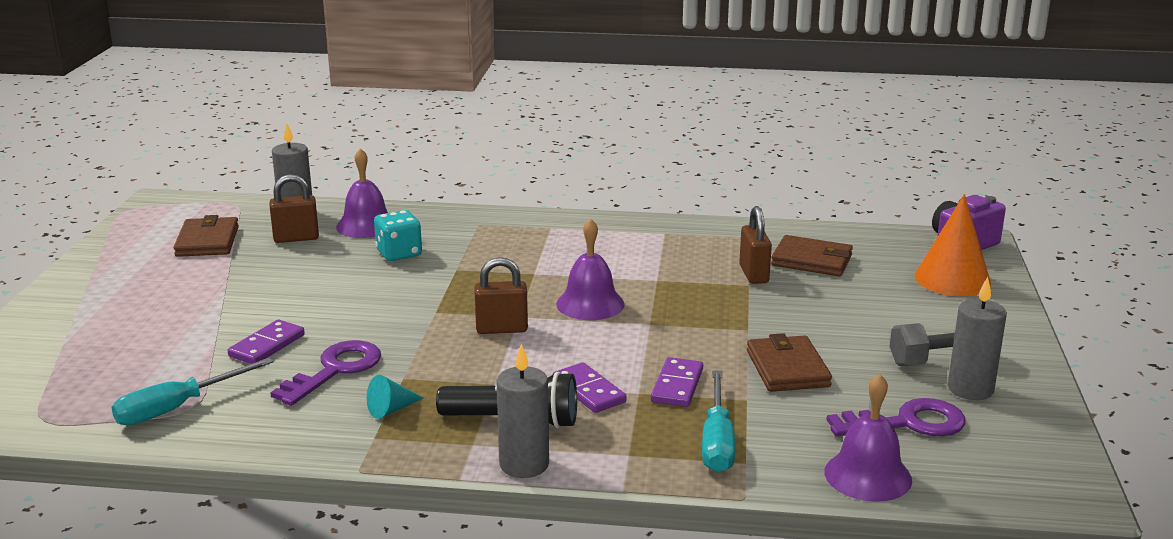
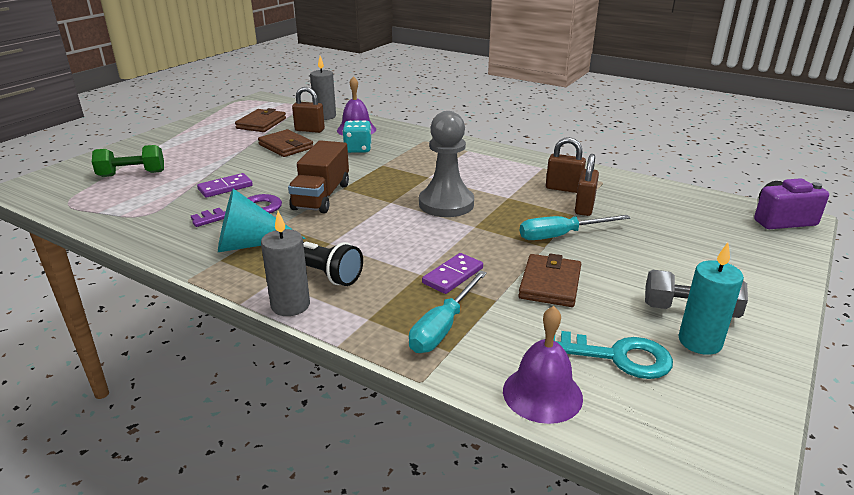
camera: 25 degrees right, 5 degrees up
(92, 357) = (132, 174): none -> green dumbbell
(178, 407) = (138, 213): turquoise screwdriver -> turquoise screwdriver (561, 235)
(391, 409) = (250, 244): turquoise cone -> turquoise cone, size x2.06
(419, 328) = (321, 196): none -> brown truck
(502, 329) = (371, 208): brown padlock -> brown padlock (563, 188)
(588, 391) = (386, 264): purple domino -> none
(590, 304) = (446, 204): purple bell -> grey pawn
(811, 260) = (639, 207): brown wallet -> brown wallet (286, 146)
(907, 423) = (616, 356): purple key -> turquoise key
(952, 279) = (752, 245): orange cone -> none
(970, 389) = (700, 342): grey candle -> turquoise candle

